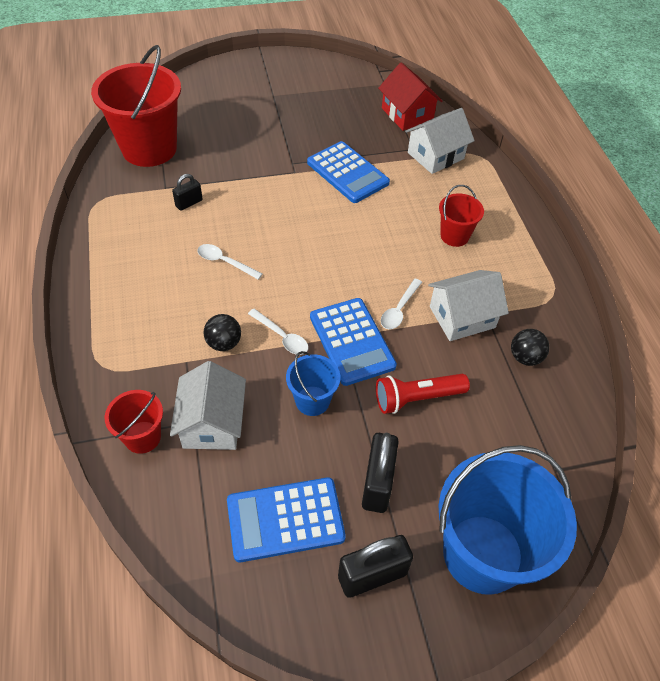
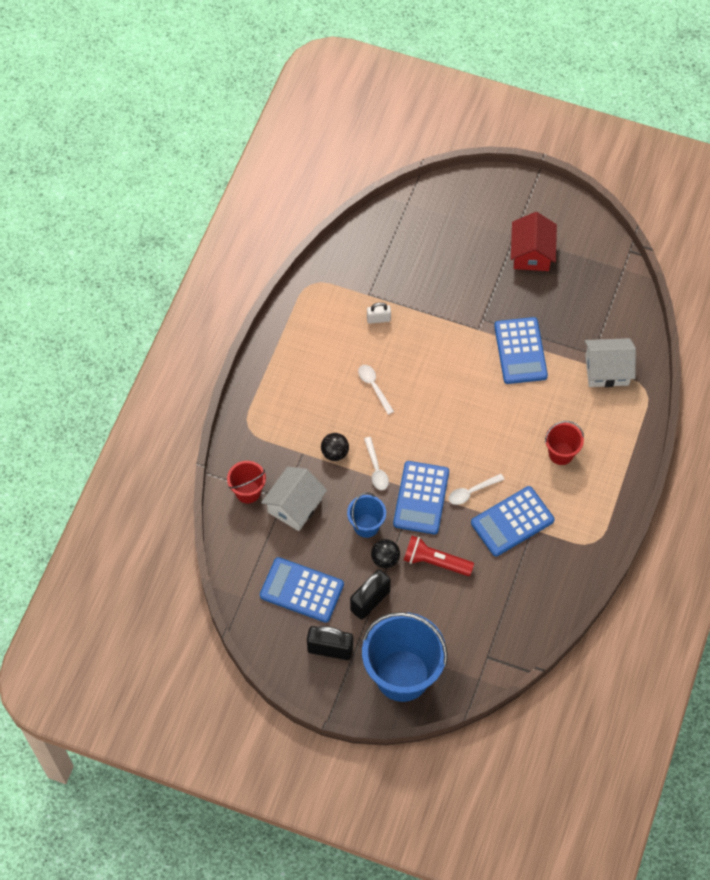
camera: 35 degrees right, 10 degrees up
(149, 149) = (378, 248): red bucket -> none
(189, 203) = (378, 319): black padlock -> white padlock
(407, 114) = (616, 314): red house -> red house (531, 253)
(462, 317) = (512, 522): white house -> blue calculator
(525, 357) = (532, 575): black ball -> black ball (385, 559)

